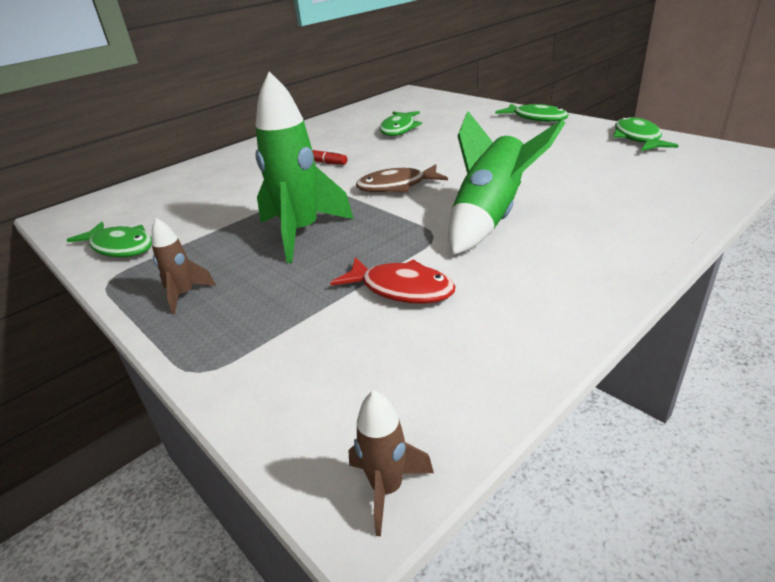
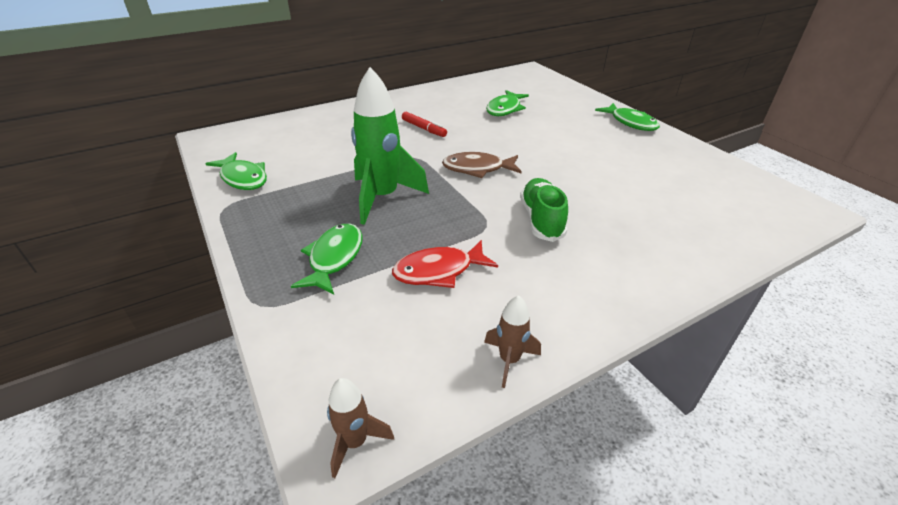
camera: 10 degrees right, 5 degrees up
(184, 295) = (274, 234): brown rocket -> brown rocket (509, 360)
(401, 289) = (439, 271): red fish -> red fish turned 120 degrees clockwise
(490, 218) = (541, 220): green rocket -> green shoe
(637, 138) = (713, 165): green fish -> green fish (334, 258)

